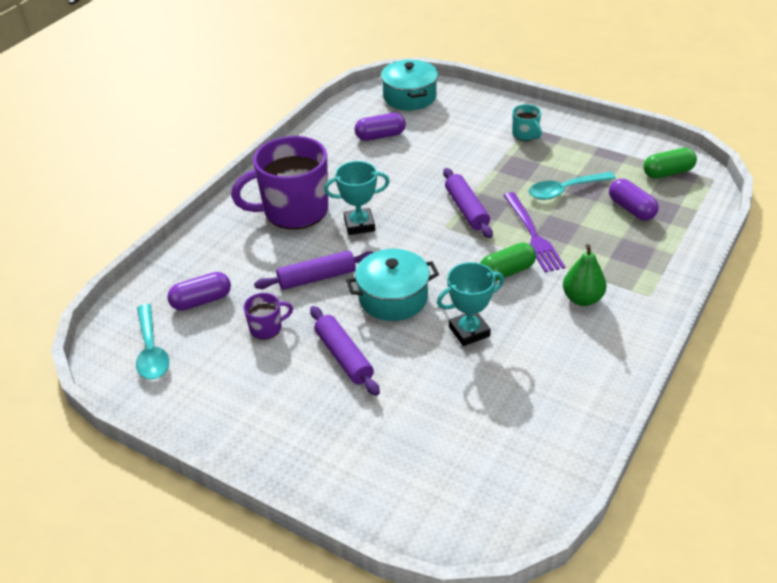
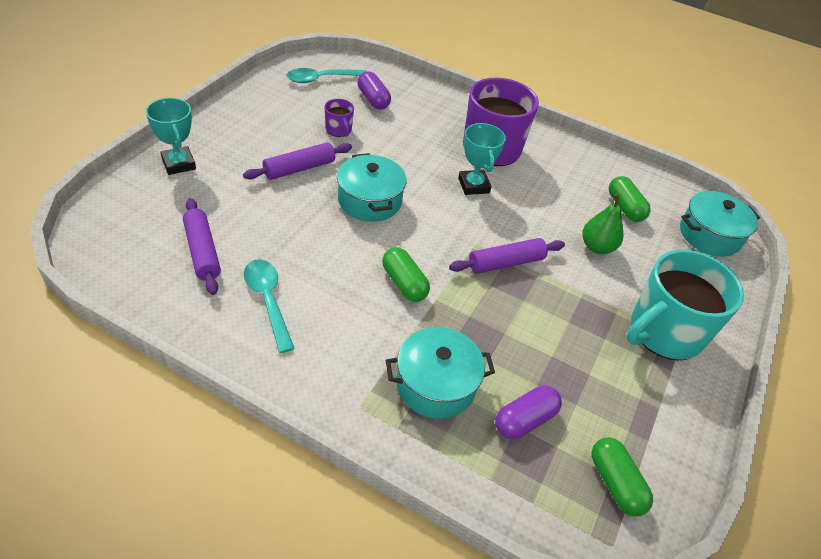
camera: 80 degrees right, 5 degrees up
(317, 278) = (398, 157): purple rolling pin -> purple rolling pin (202, 251)
(380, 136) = (624, 207): purple capsule -> green capsule
(469, 331) = (319, 246): turquoise trophy -> turquoise trophy (179, 164)
(525, 134) = (664, 332): turquoise mug -> turquoise mug, size x2.29
(532, 234) = (467, 313): purple fork -> none
(565, 190) = (553, 355): turquoise spoon -> turquoise spoon (268, 300)
(582, 299) = (358, 340): green pear -> green pear (597, 247)
(614, 253) = (435, 384): none -> turquoise pot

